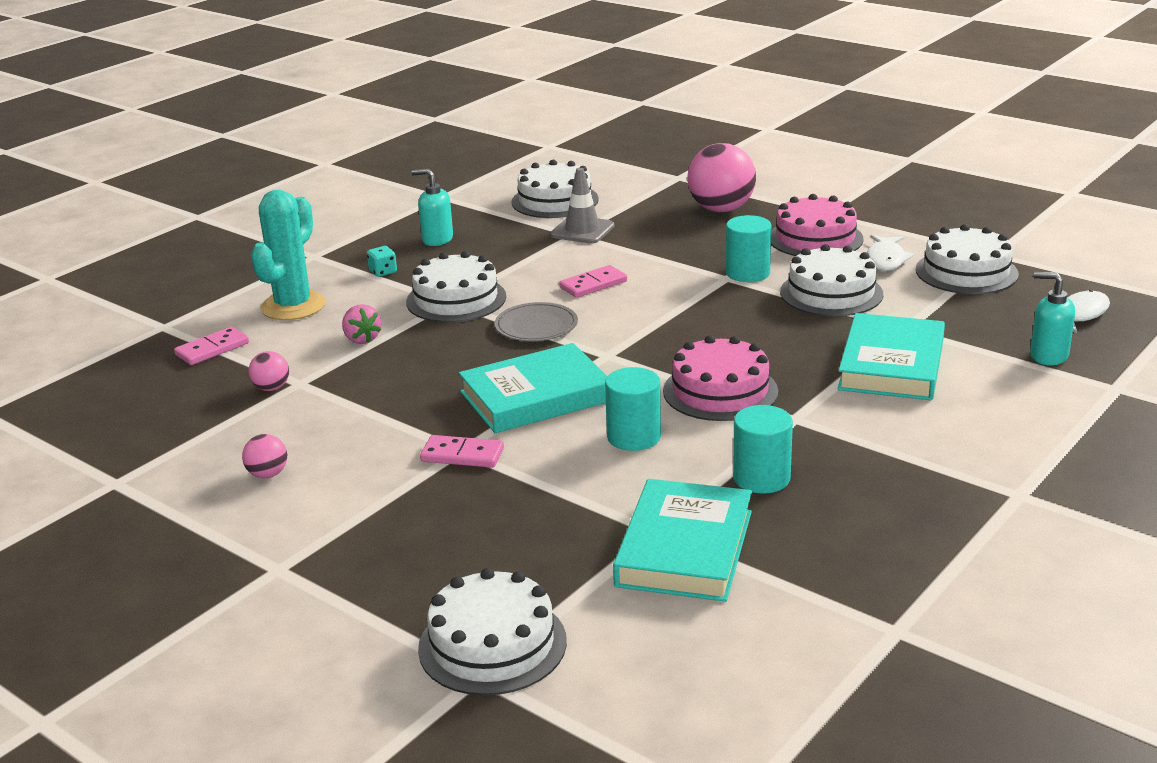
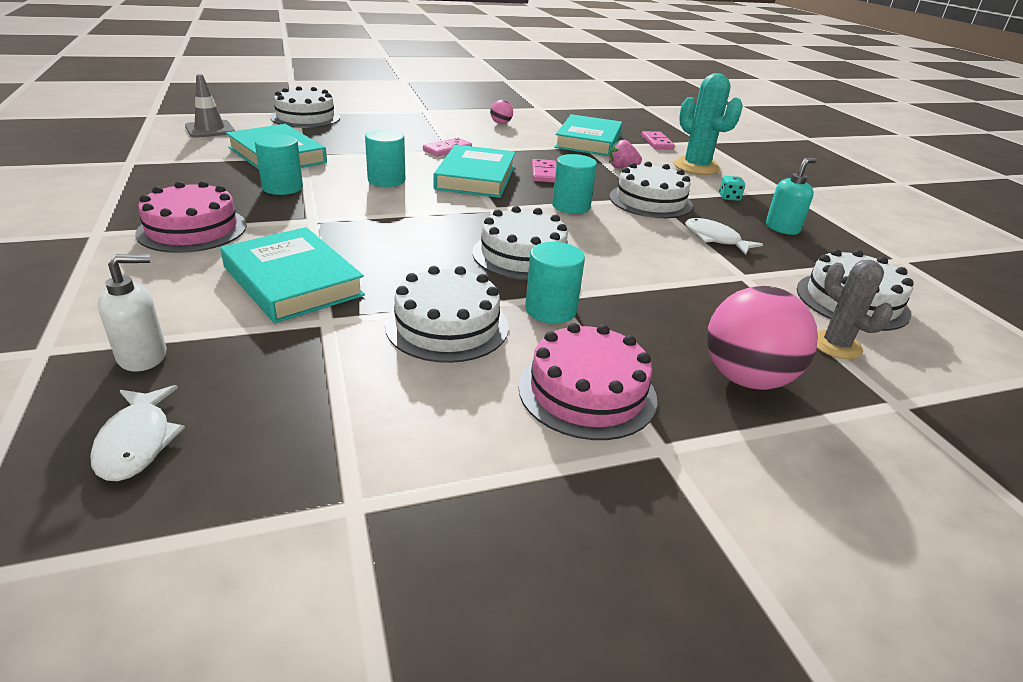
camera: 120 degrees right, 5 degrees up
(271, 388) = (588, 141): pink ball -> turquoise book
(536, 326) = (571, 206): grey plate -> turquoise cylinder
(582, 230) = (749, 283): grey traffic cone -> grey traffic cone (210, 129)
(593, 284) = (616, 244): pink domino -> pink domino (544, 173)
(634, 196) = (836, 345): none -> grey cactus
(720, 391) = (385, 216): pink cake -> pink cake (192, 229)
(886, 260) = (468, 403): white fish -> white fish (715, 239)
(966, 272) = (353, 439): white cake -> white cake (522, 255)
(1048, 356) = (143, 356): turquoise soap dispenser -> white soap dispenser

